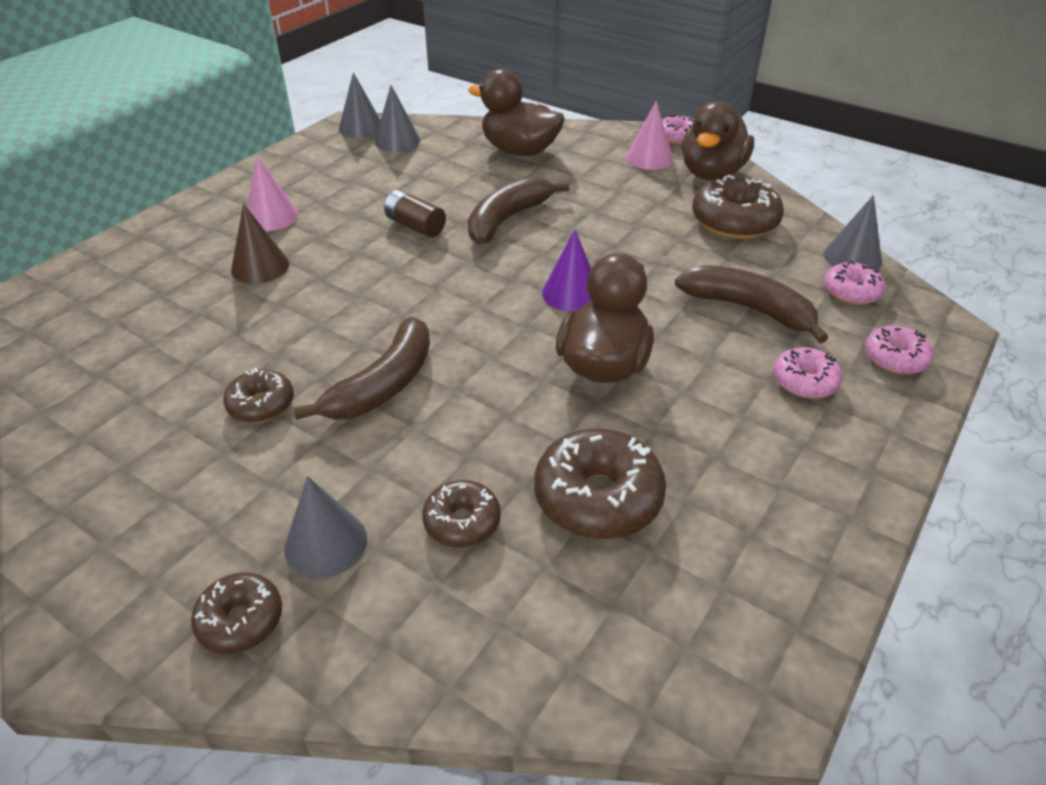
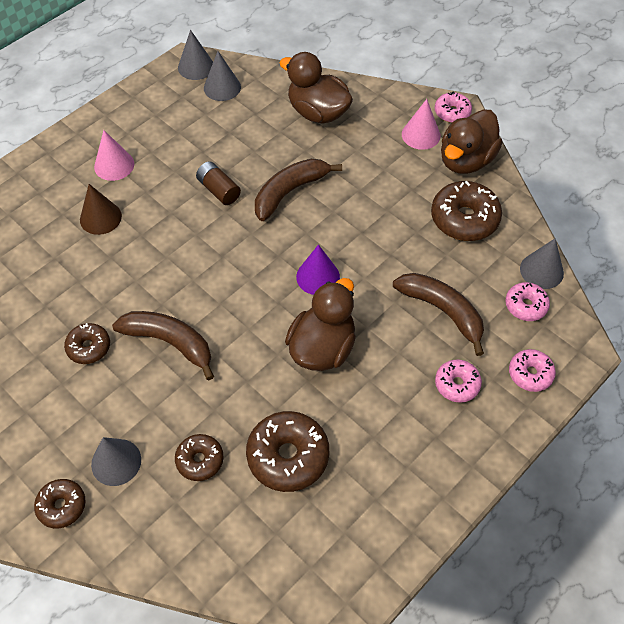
camera: 10 degrees right, 15 degrees up
(383, 385) = (170, 343): brown banana -> brown banana turned 105 degrees counterclockwise

